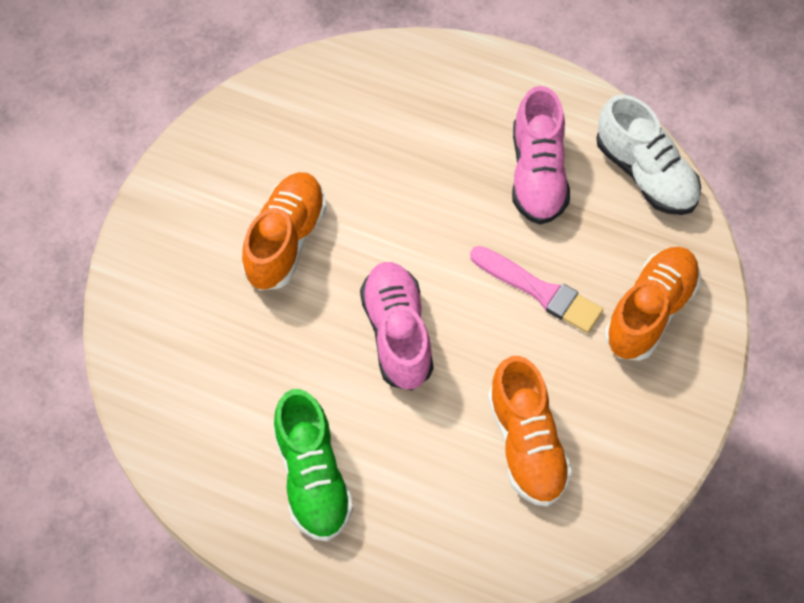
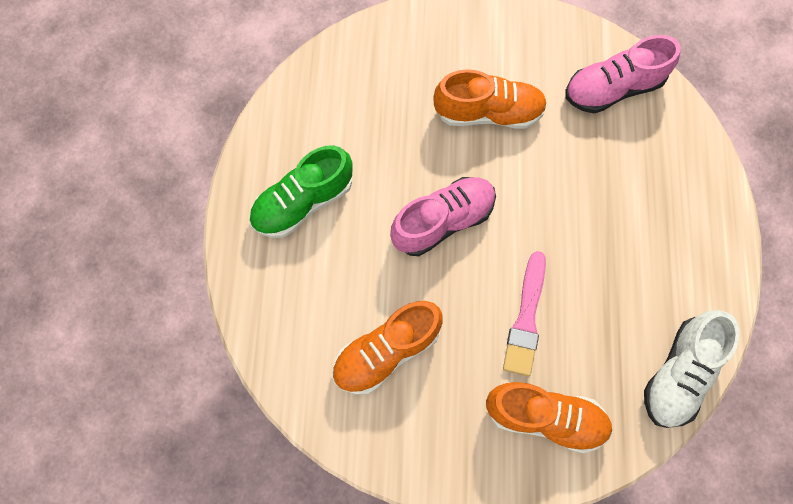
camera: 70 degrees right, 10 degrees up
(537, 174) = (635, 281): pink shoe -> pink shoe (613, 88)

